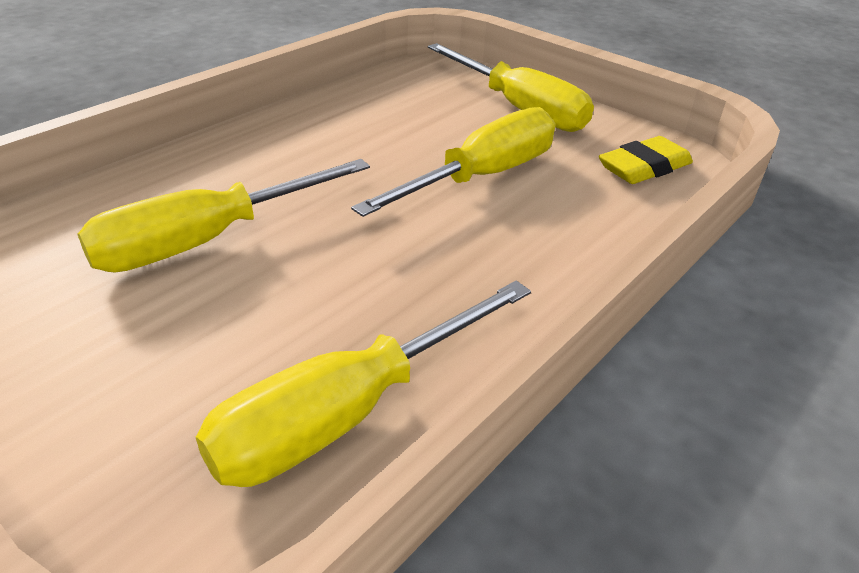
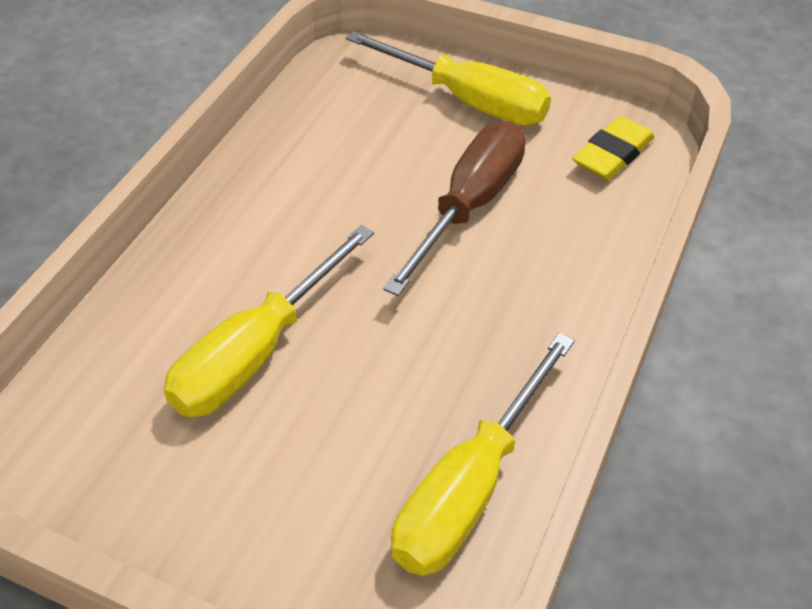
camera: 15 degrees left, 10 degrees up
(481, 177) = (469, 206): yellow screwdriver -> brown screwdriver

